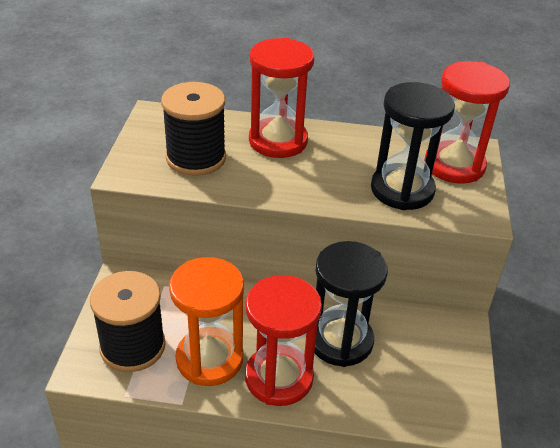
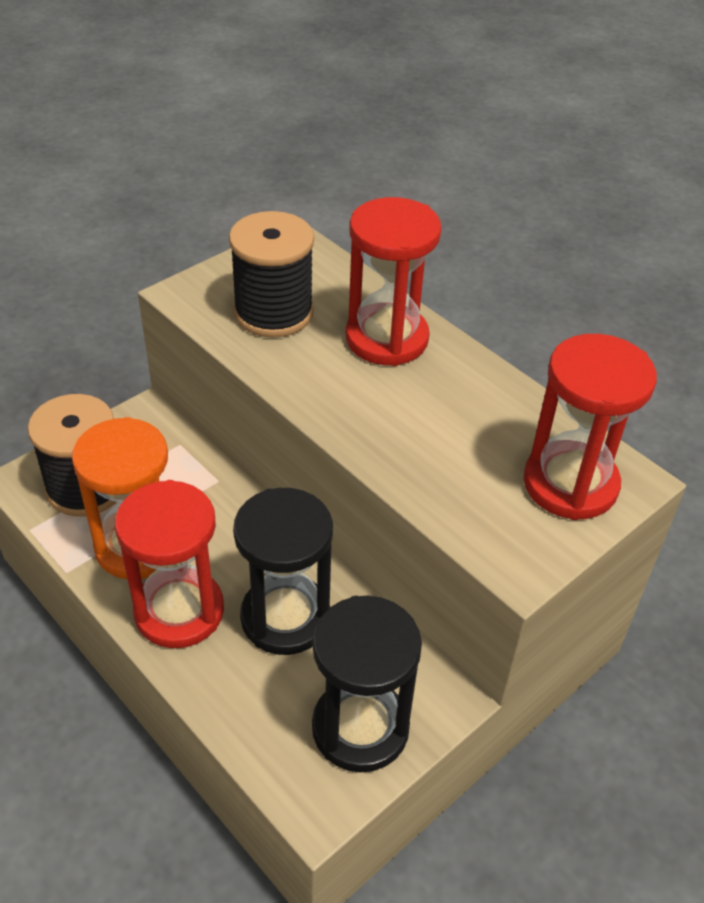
camera: 40 degrees right, 5 degrees up
(402, 190) = (459, 475): black hourglass -> black hourglass (360, 728)

